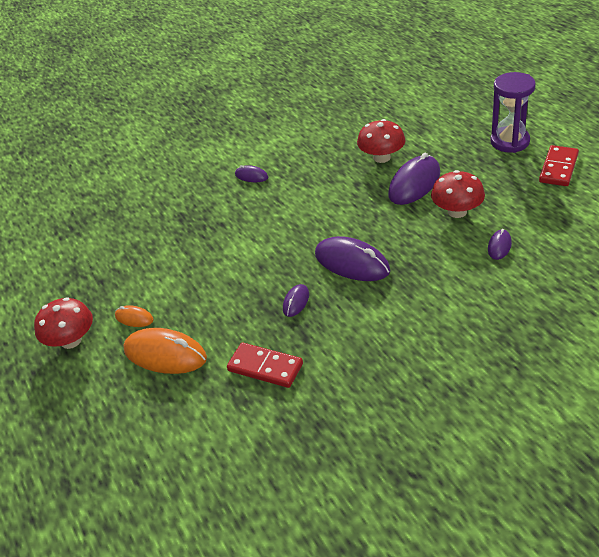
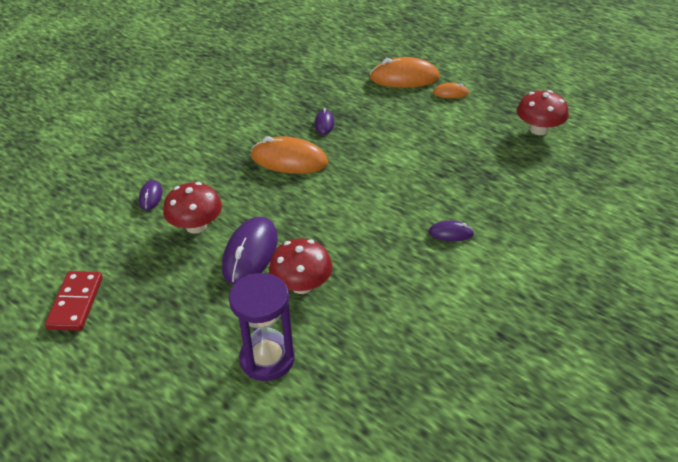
camera: 155 degrees right, 0 degrees up
(71, 340) = (485, 73): red mushroom -> red mushroom (539, 130)
(265, 367) = (324, 83): red domino -> none
(352, 263) = (289, 160): purple mouse -> orange mouse
(509, 142) = (134, 339): purple hourglass -> purple hourglass (267, 359)

